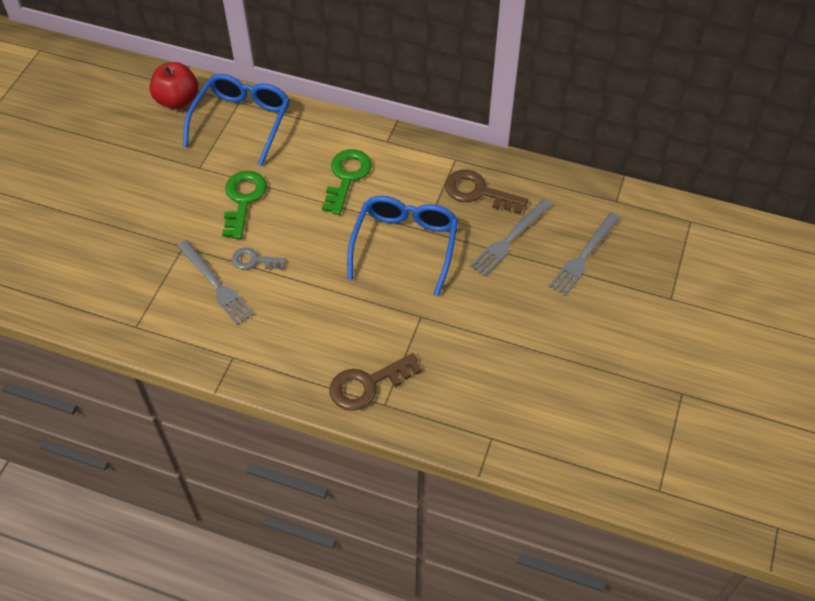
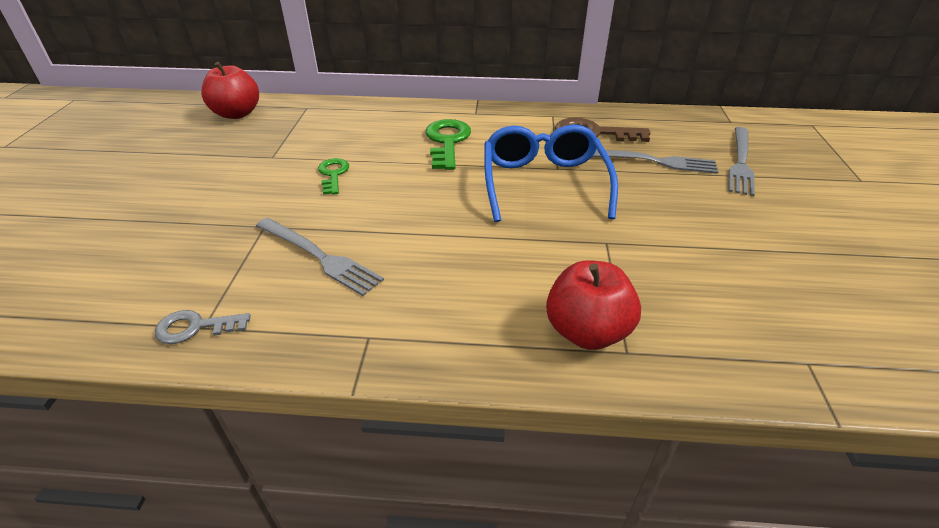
camera: 15 degrees left, 15 degrees down
(242, 121) = (314, 119): blue glasses -> none
(243, 200) = (333, 174): green key -> green key, size x0.61
(254, 260) = (364, 224): grey key -> grey key (195, 327)
(367, 384) = (587, 331): brown key -> red apple
(509, 239) = (653, 161): grey fork -> grey fork turned 105 degrees counterclockwise

